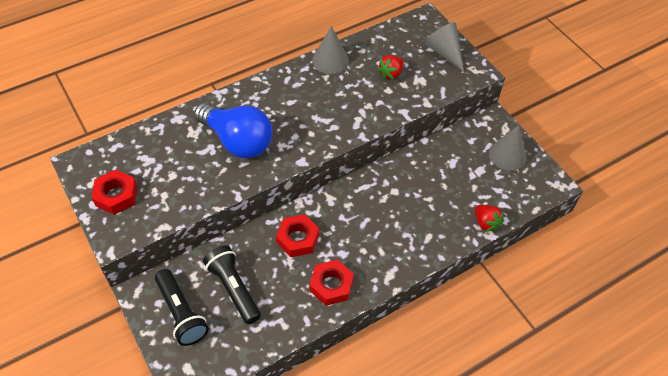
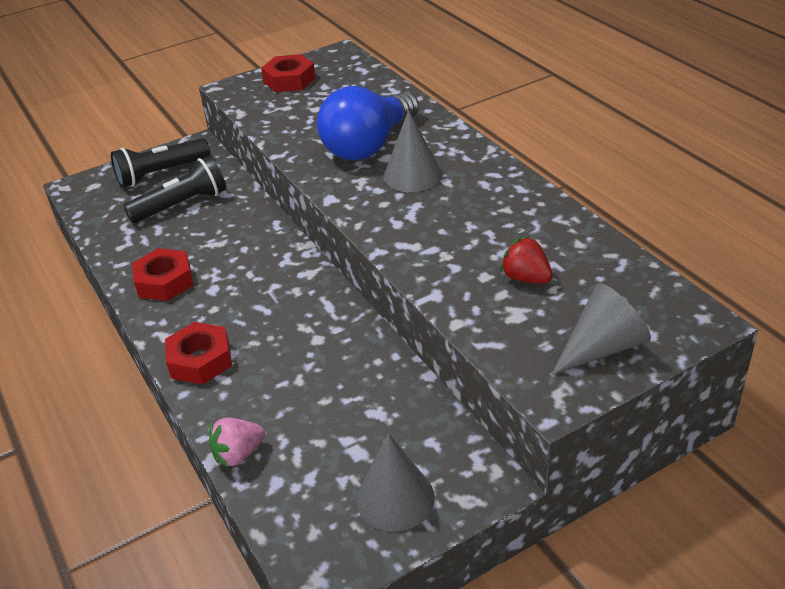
camera: 95 degrees right, 15 degrees down
(298, 239) = (244, 248): red nut -> red nut (200, 360)
(330, 60) = (544, 211): grey cone -> grey cone (412, 175)
(486, 223) = (238, 454): red strawberry -> pink strawberry

